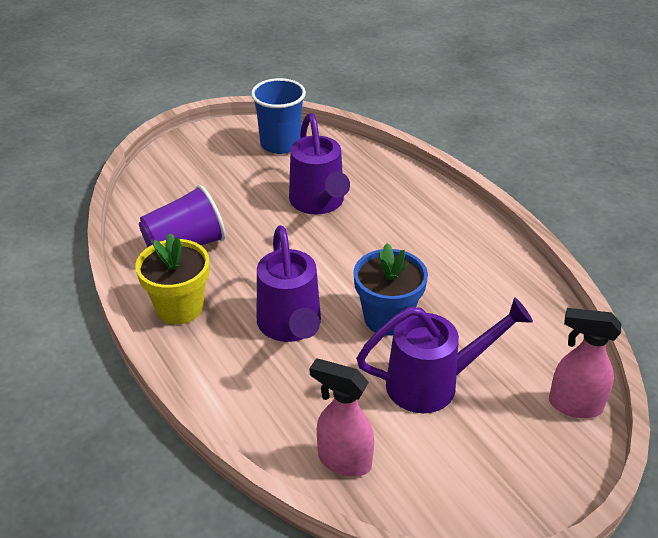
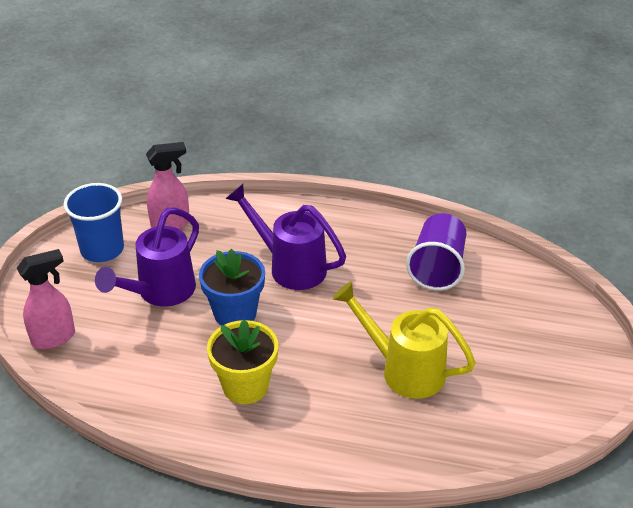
camera: 135 degrees right, 0 degrees up
(179, 307) = (373, 232): yellow flower pot -> yellow flower pot (245, 386)
(280, 144) = (528, 408): blue cup -> blue cup (102, 249)
(319, 203) = (404, 370): purple watering can -> yellow watering can

